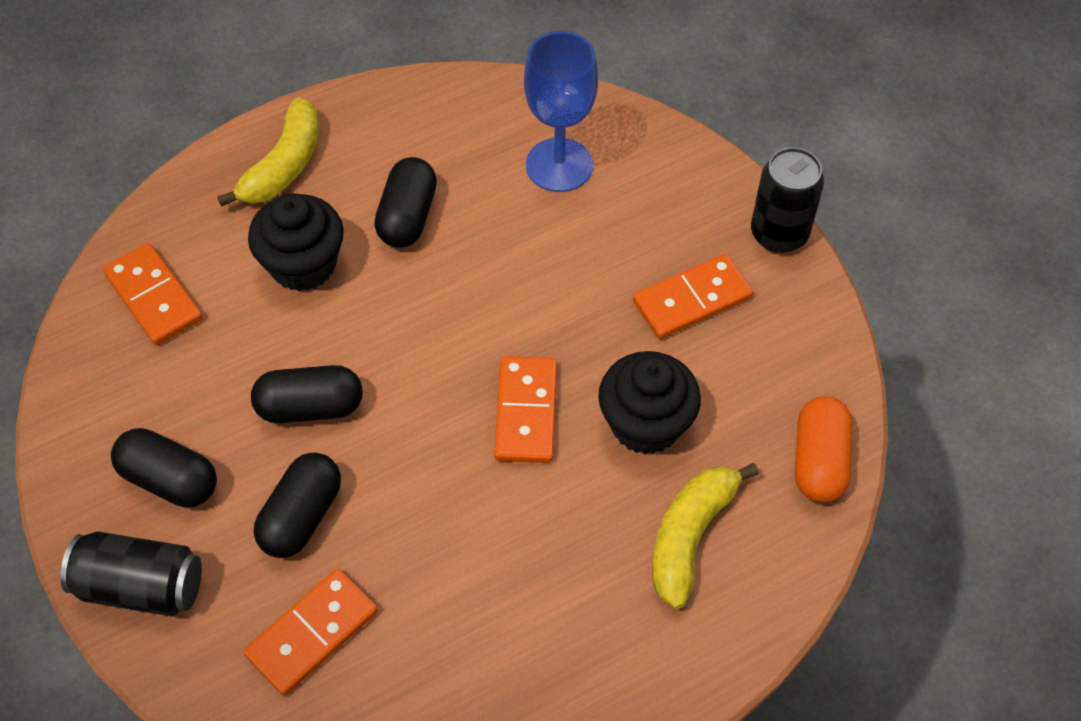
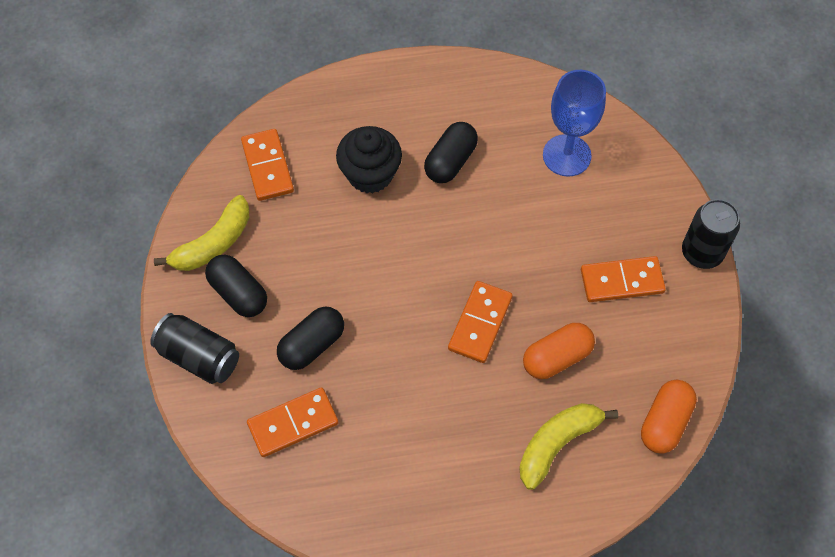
camera: 20 degrees right, 5 degrees up
(284, 166) = (381, 100): yellow banana -> yellow banana (213, 244)
(310, 407) = (342, 274): black capsule -> none
(645, 424) = (556, 357): black cupcake -> orange capsule

